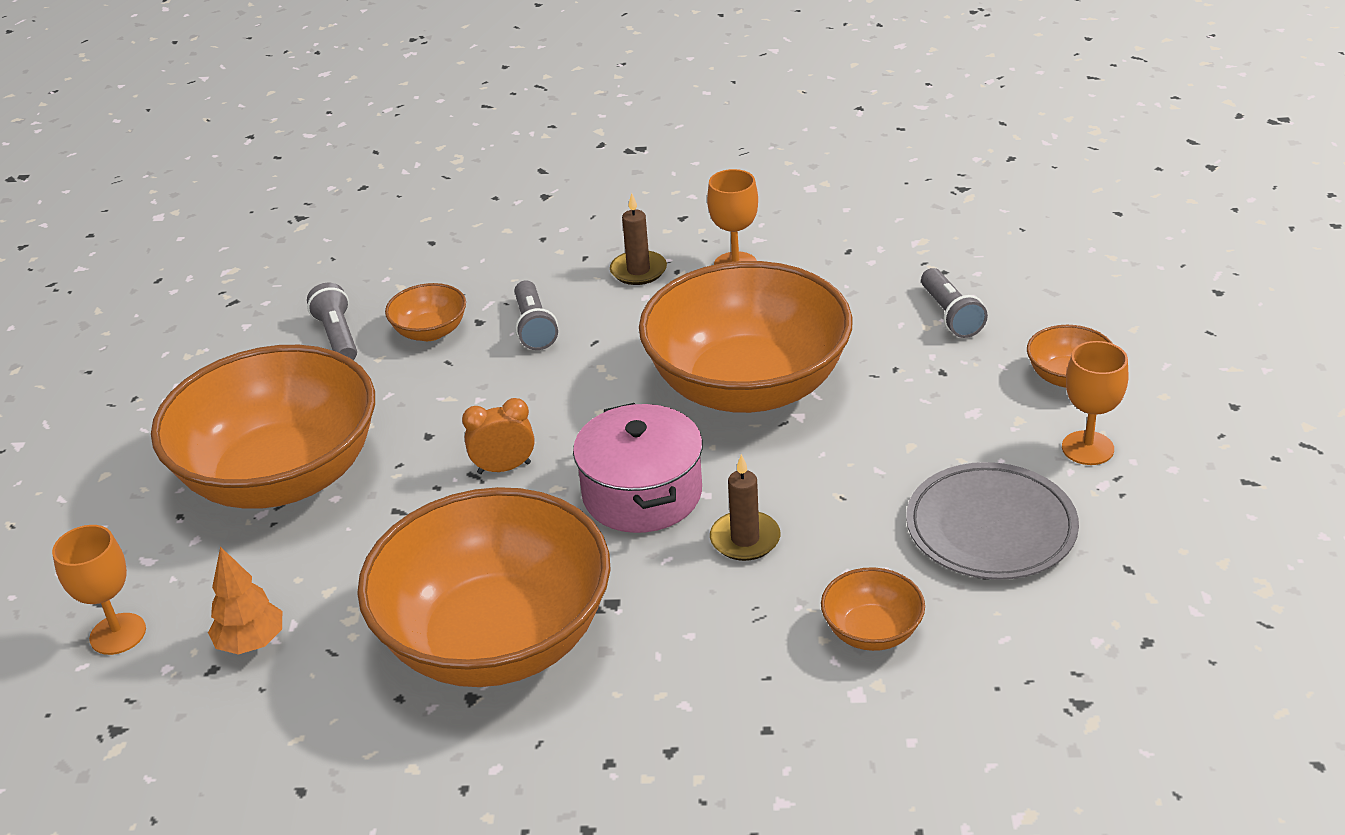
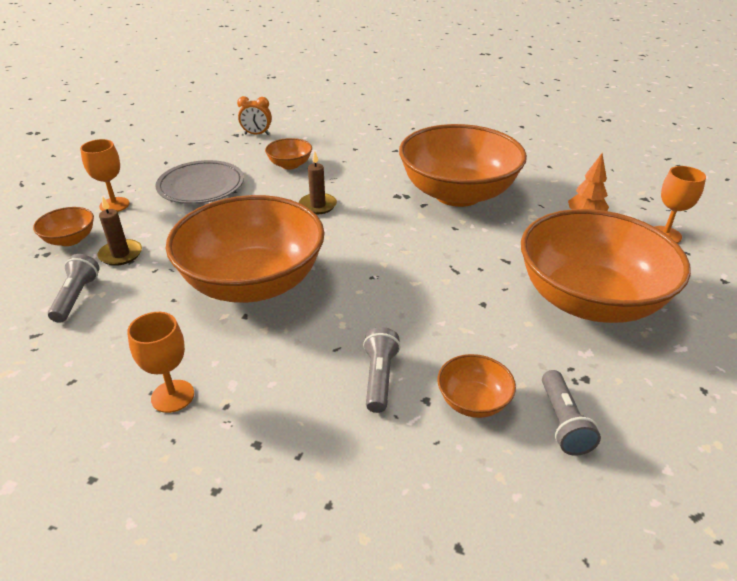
camera: 165 degrees left, 0 degrees up
(504, 468) = (434, 269): orange clock -> orange clock (257, 134)
(638, 271) = (259, 417): brown candle -> brown candle (121, 254)
(642, 494) = (358, 237): pink pot -> none

